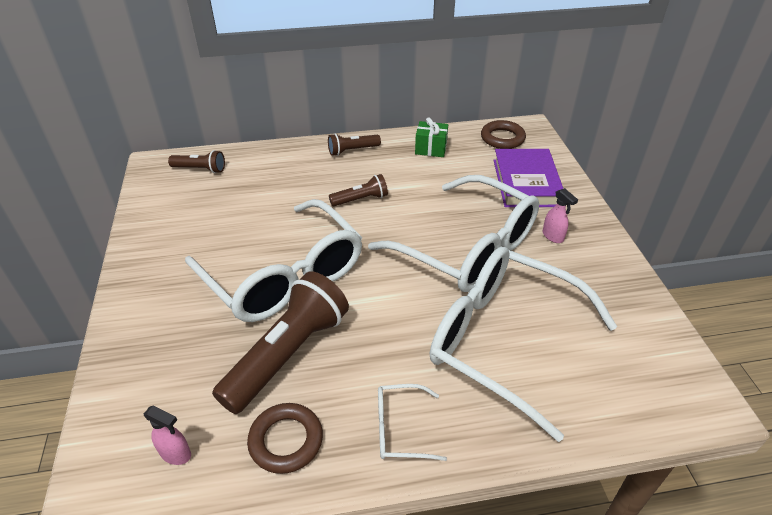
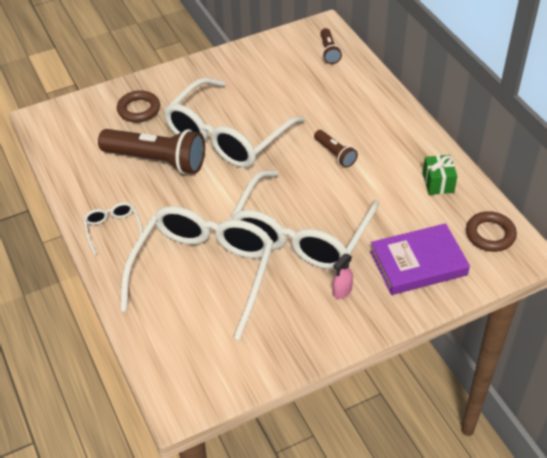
camera: 75 degrees right, 5 degrees up
(176, 454) = (74, 137): pink spray bottle -> none
(286, 440) = (92, 179): brown ring -> brown ring (139, 109)
(352, 150) = (404, 130): brown flashlight -> none

